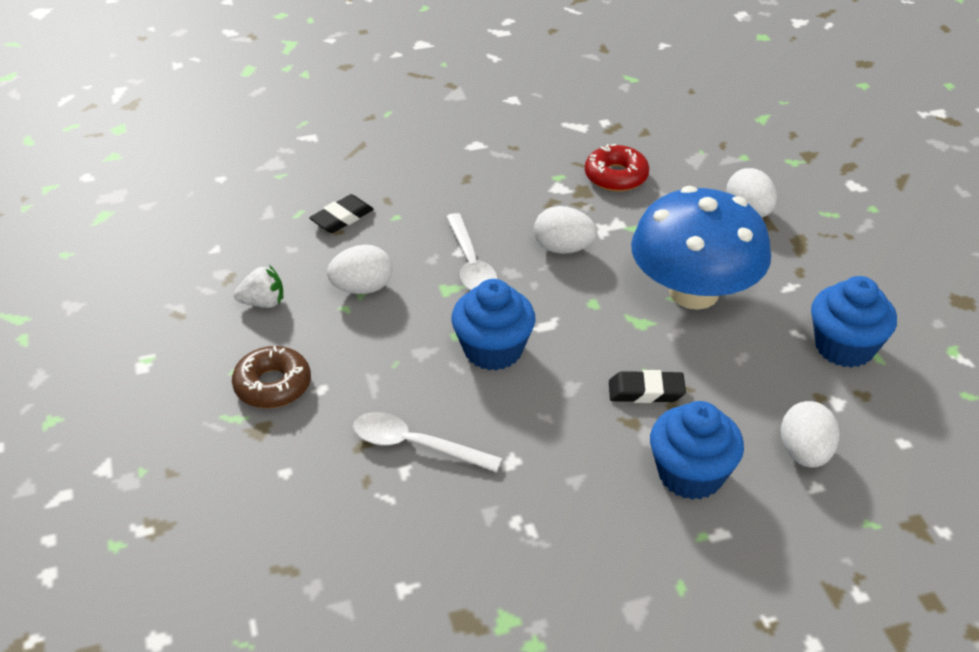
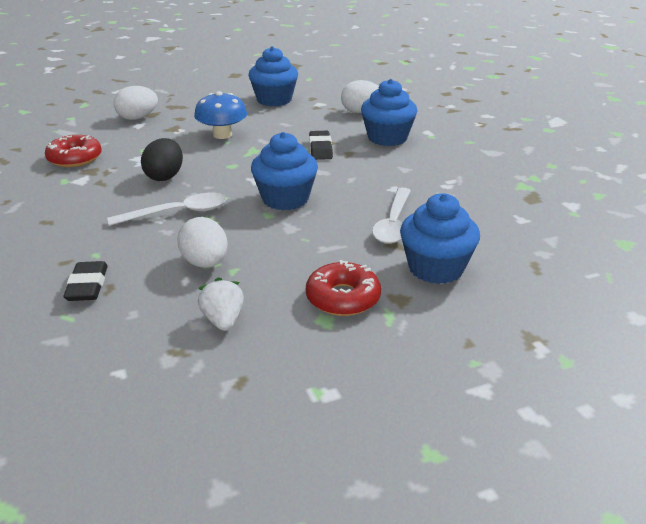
camera: 95 degrees left, 10 degrees down
(273, 385) = (343, 298): brown donut -> red donut
(306, 469) = (435, 268): none -> blue cupcake
(342, 218) = (87, 286): black eraser -> black eraser turned 45 degrees clockwise
(563, 248) = (165, 176): white egg -> black egg
(694, 292) = (222, 135): blue mushroom -> blue mushroom, size x0.55

